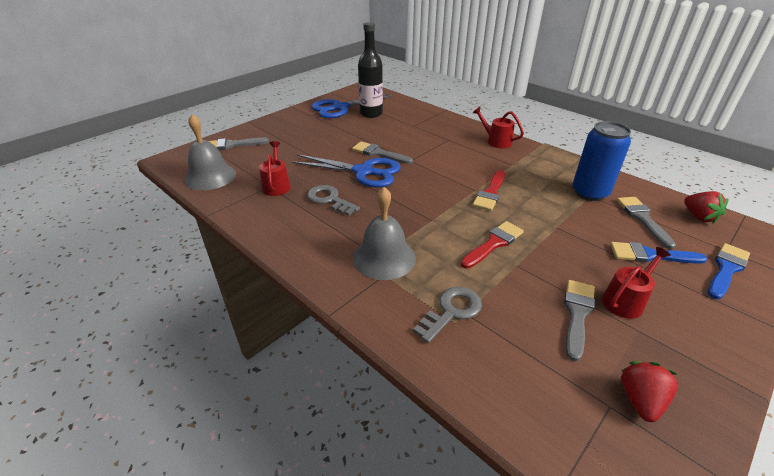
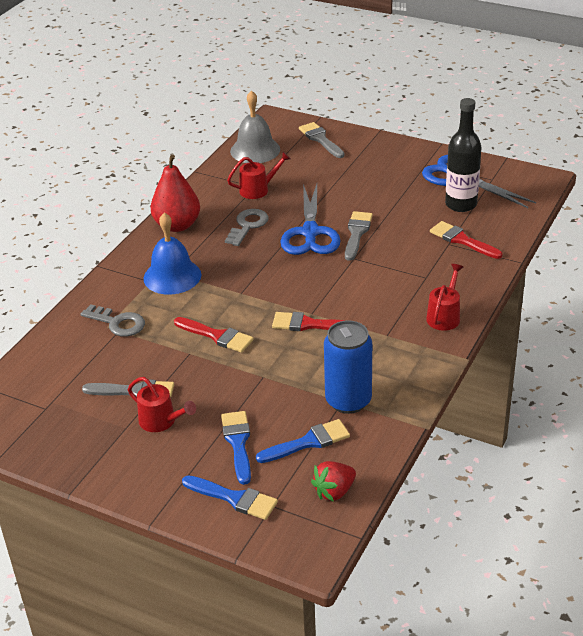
camera: 75 degrees right, 0 degrees up
(295, 241) = (177, 225): none -> red pear
(384, 257) = (172, 276): grey bell -> blue bell
(413, 121) = (462, 240): none -> red brush
(640, 400) = (53, 423): red strawberry -> none
(642, 219) = (308, 442): grey brush -> blue brush

